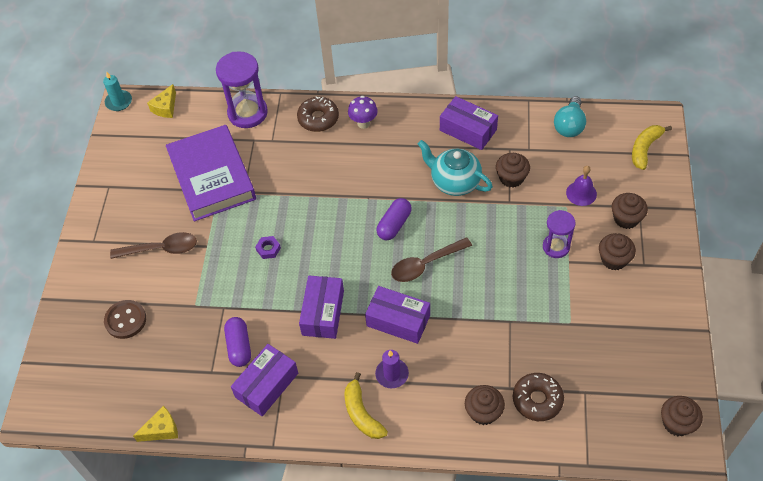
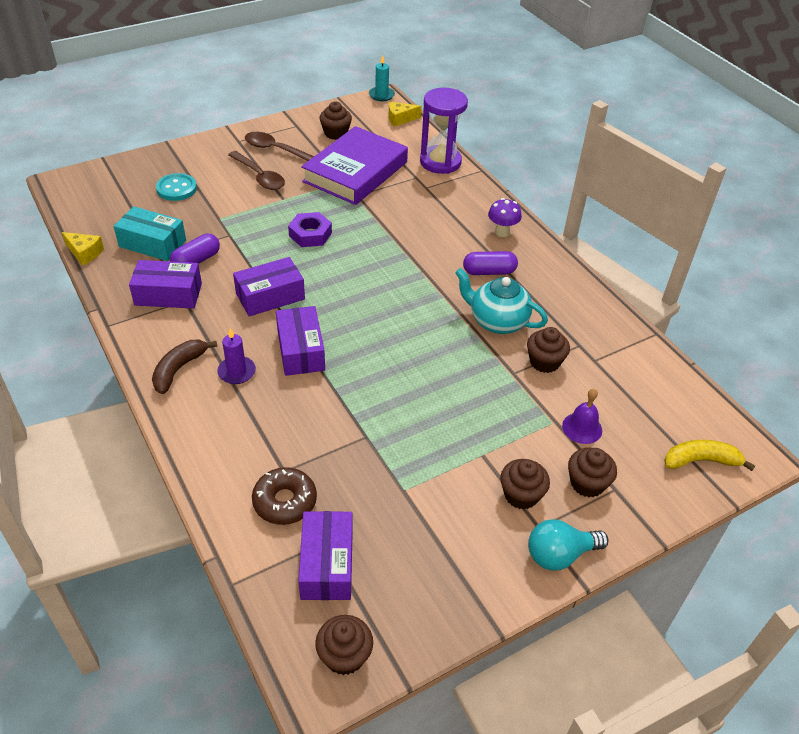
camera: 50 degrees right, 10 degrees down
(125, 320) = (176, 189): brown button -> turquoise button
(190, 370) = (152, 243): none -> turquoise box
(268, 249) = (310, 234): purple nut -> purple nut, size x1.67
(318, 118) = (477, 203): brown donut -> none
(362, 413) = (179, 369): yellow banana -> brown banana
(394, 225) = (407, 301): purple capsule -> purple capsule (489, 272)
(425, 264) = (381, 342): brown spoon -> brown spoon (276, 150)
(454, 182) = (497, 321): turquoise teapot -> turquoise teapot turned 60 degrees counterclockwise
(468, 130) = (569, 304): purple box -> purple box (327, 564)
(483, 412) = (240, 461): brown cupcake -> brown cupcake (336, 133)
(556, 247) = (492, 435): purple hourglass -> none
(569, 126) = (660, 380): turquoise light bulb -> turquoise light bulb (559, 555)

